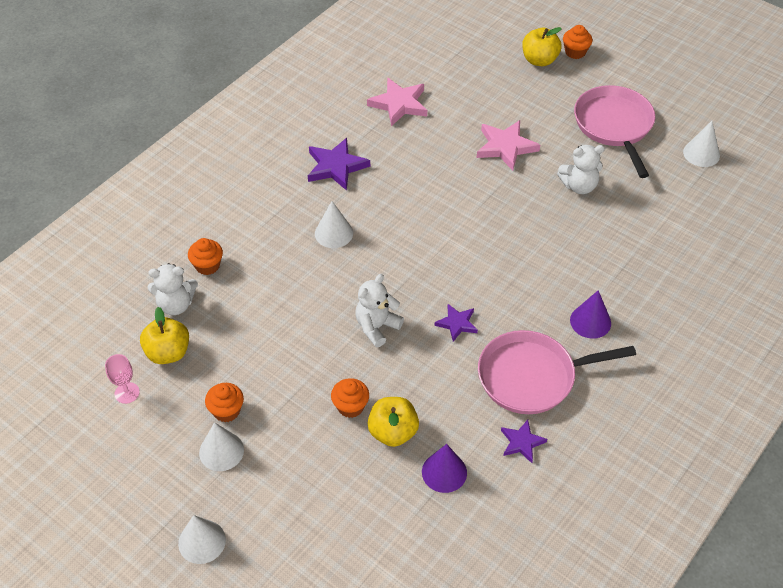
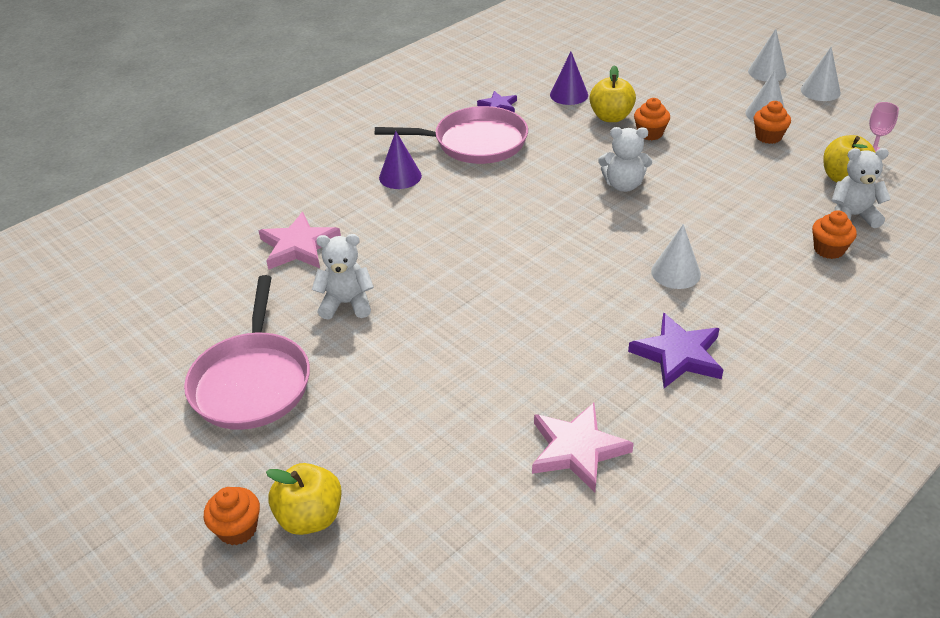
camera: 170 degrees left, 10 degrees down
(377, 327) = (623, 185): white teddy bear -> white teddy bear turned 45 degrees clockwise
(457, 323) = (538, 183): purple star -> none
(505, 147) = (425, 363): pink star -> pink star (299, 246)
(701, 153) = (159, 332): white cone -> white cone (820, 91)

